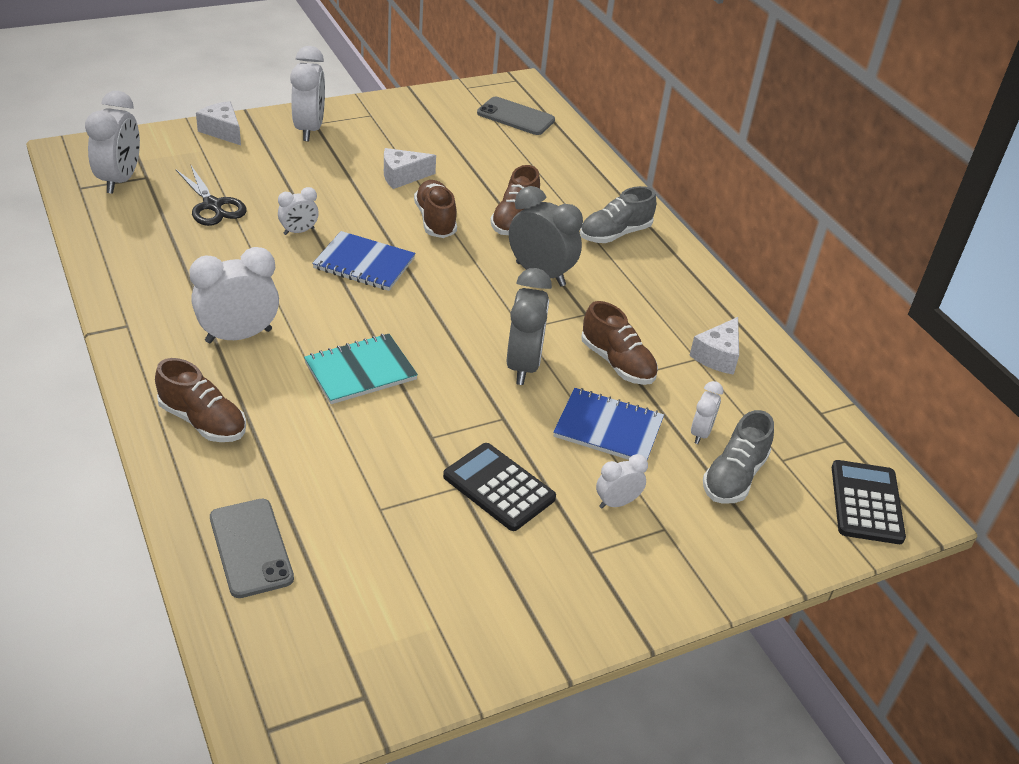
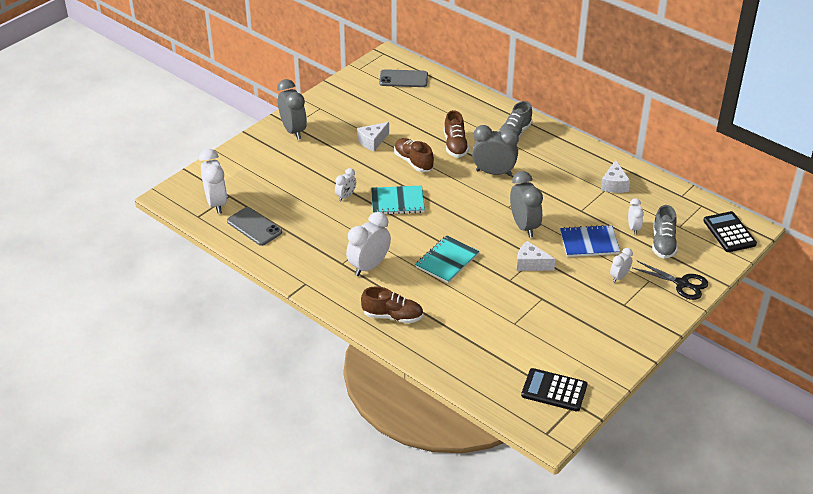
camera: 20 degrees left, 0 degrees up
(212, 205) = (284, 199): black scissors -> black scissors (681, 284)
(222, 131) = (244, 150): white cheese -> white cheese (531, 264)
(251, 548) = (471, 364): grey phone -> grey phone (254, 227)
(309, 129) = (293, 131): white clock -> grey clock
(364, 264) = (397, 202): blue notebook -> turquoise notebook
(499, 487) = (560, 291): black calculator -> black calculator (554, 390)
(617, 363) = (568, 207): brown shoe -> none

